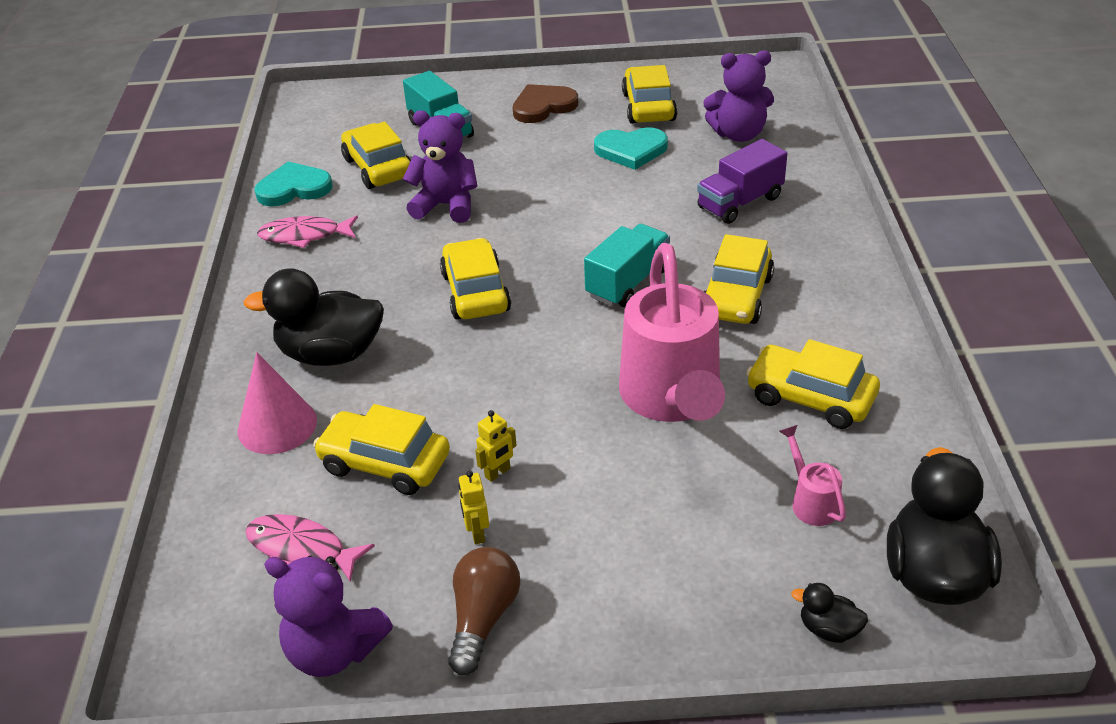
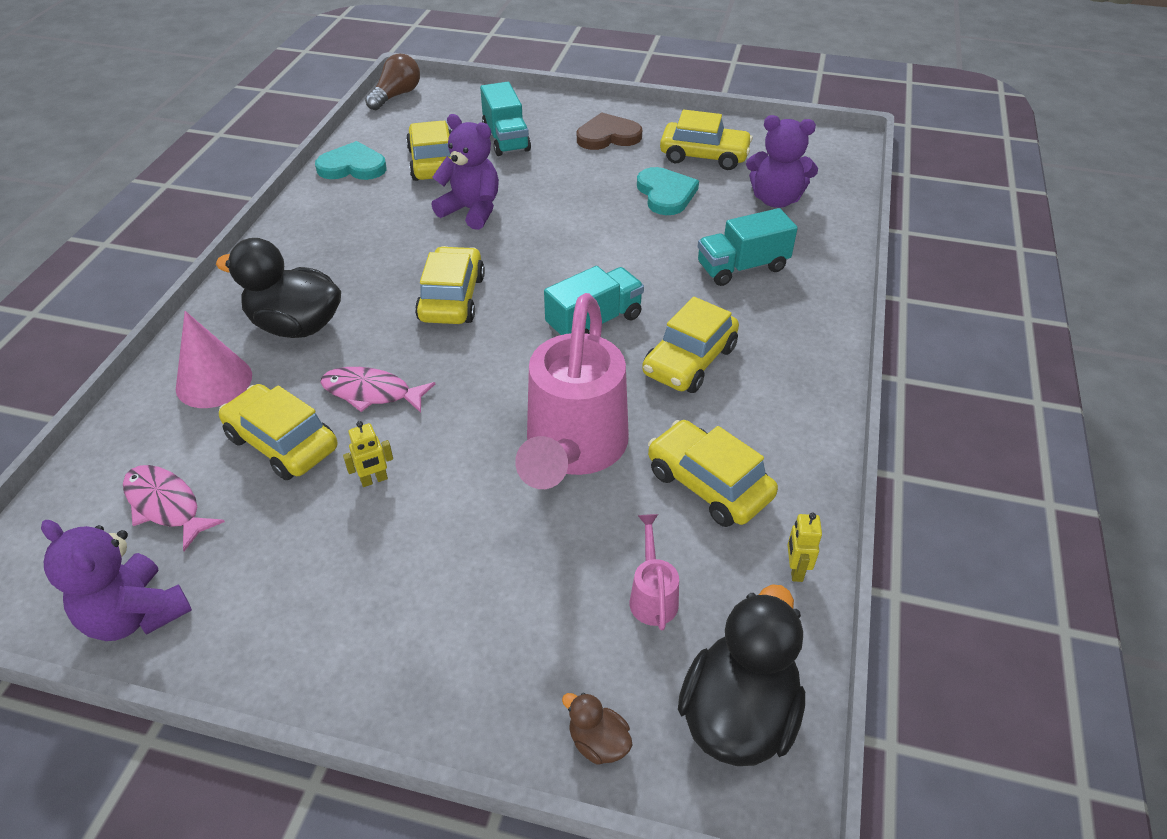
camera: 15 degrees right, 5 degrees up
(304, 236) = (337, 211): pink fish -> pink fish (371, 393)
(477, 533) = (322, 535): yellow robot -> yellow robot (795, 570)
(483, 618) = (280, 624): brown light bulb -> brown light bulb (396, 95)
(631, 150) = (666, 194): turquoise heart -> turquoise heart turned 120 degrees counterclockwise
(648, 107) = (704, 156): yellow car -> yellow car turned 90 degrees clockwise
(740, 202) = (742, 267): purple truck -> turquoise truck
(828, 629) = (598, 742): black duck -> brown duck

